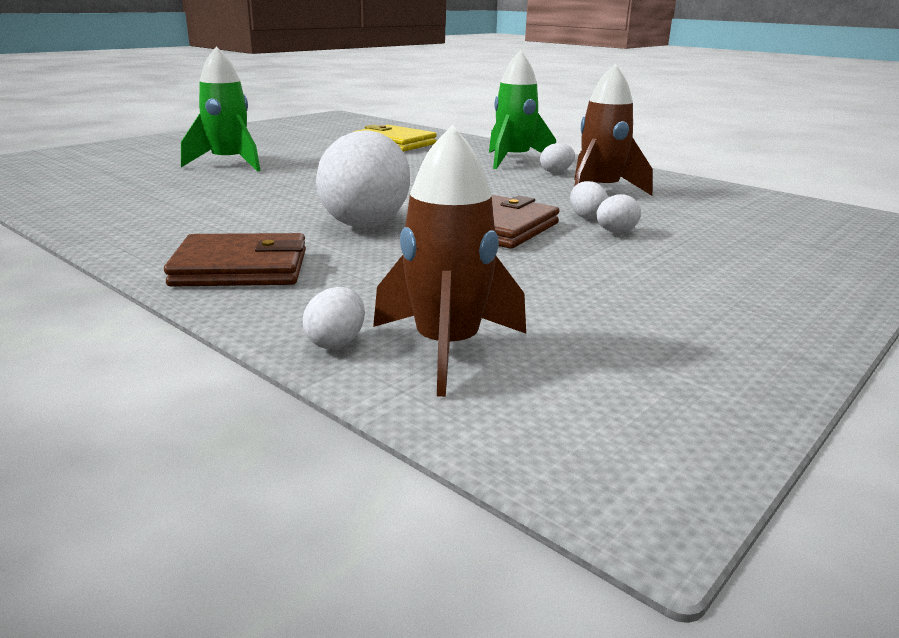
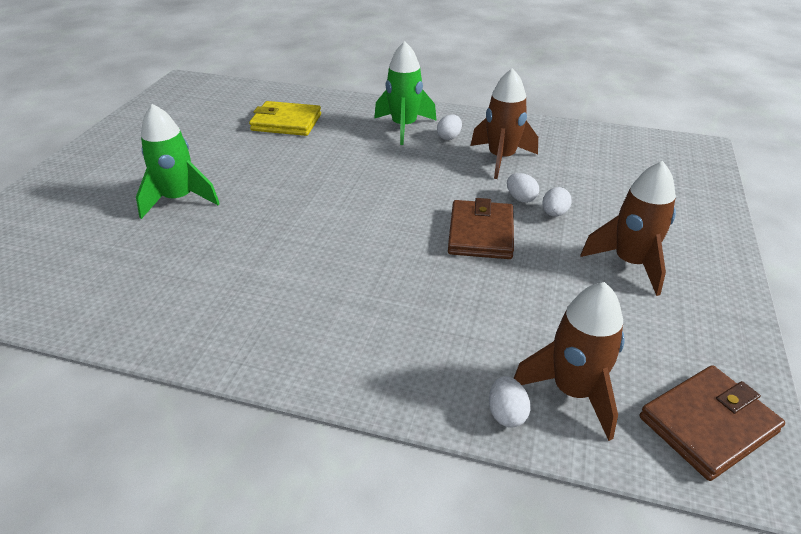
camera: 25 degrees left, 15 degrees up
(241, 268) = (358, 354): brown wallet -> brown wallet (708, 425)
(366, 222) = (383, 257): white egg -> none
(673, 281) = (630, 263): none -> brown rocket

